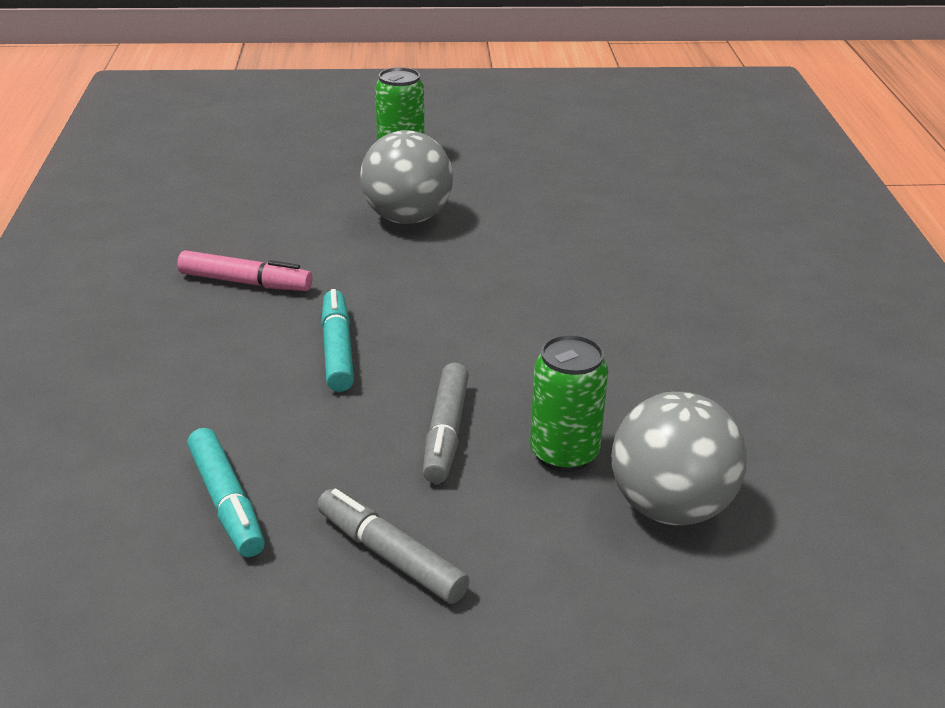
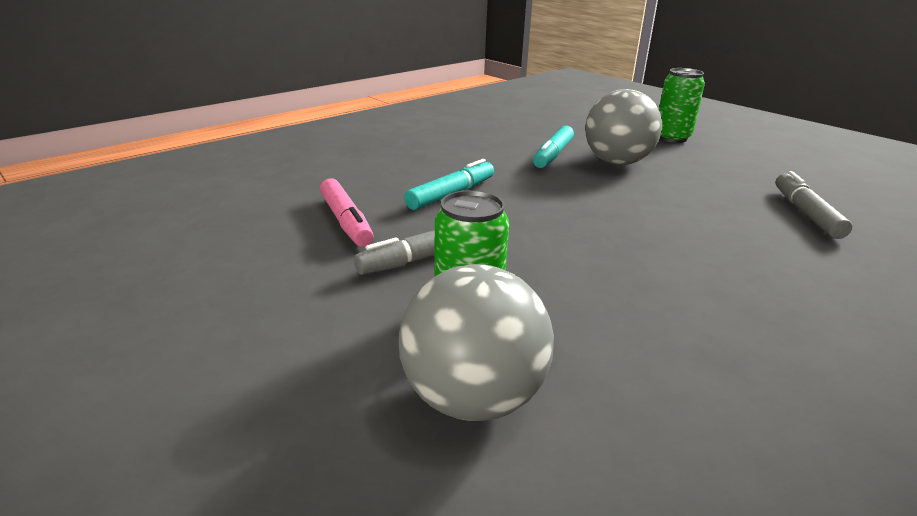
camera: 50 degrees right, 5 degrees down
(227, 502) = (264, 220): turquoise marker -> turquoise marker (553, 155)
(245, 282) = (468, 151): pink marker -> pink marker (346, 221)
(390, 556) = (265, 290): grey marker -> grey marker (806, 213)

